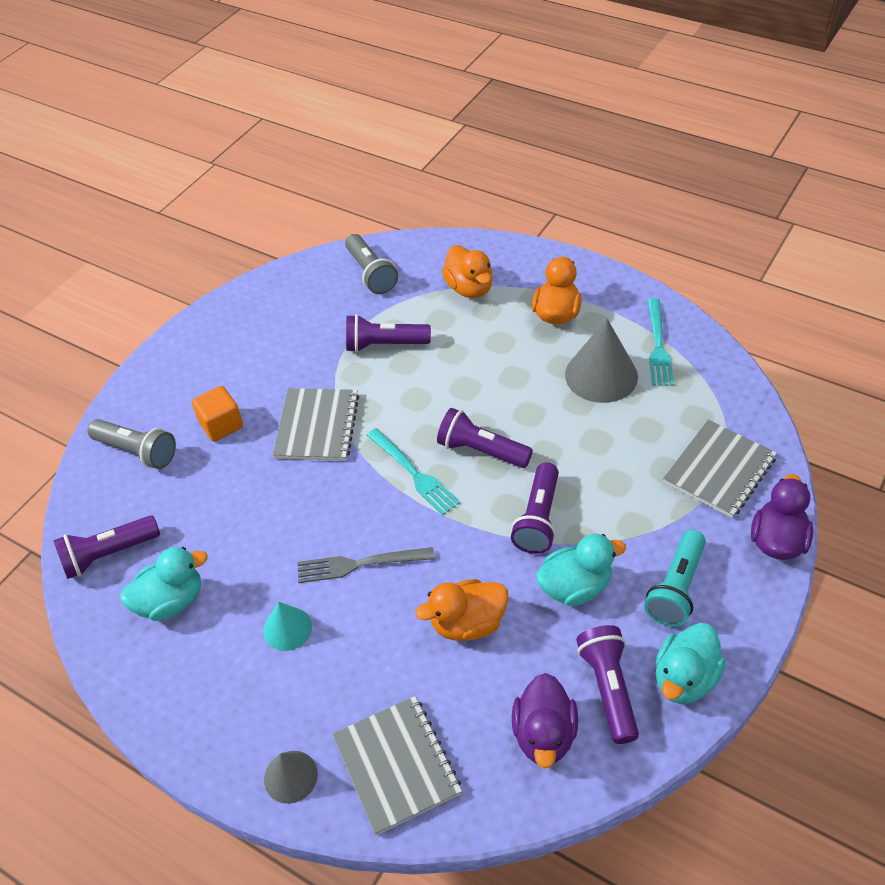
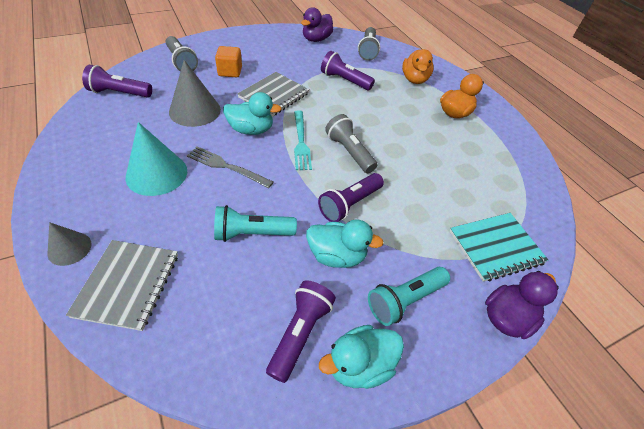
camera: 25 degrees right, 0 degrees up
(171, 601) = (120, 127): turquoise duck -> turquoise duck (251, 130)
(287, 628) = (156, 174): turquoise cone -> turquoise cone, size x1.75
(467, 623) = (252, 233): orange duck -> turquoise flashlight
(481, 450) = (349, 152): purple flashlight -> grey flashlight
(544, 734) = (230, 332): purple duck -> purple duck (316, 39)
(601, 375) = (456, 154): grey cone -> grey cone (195, 110)
(658, 346) = (507, 159): turquoise fork -> none
(719, 470) = (495, 247): grey notebook -> turquoise notebook

